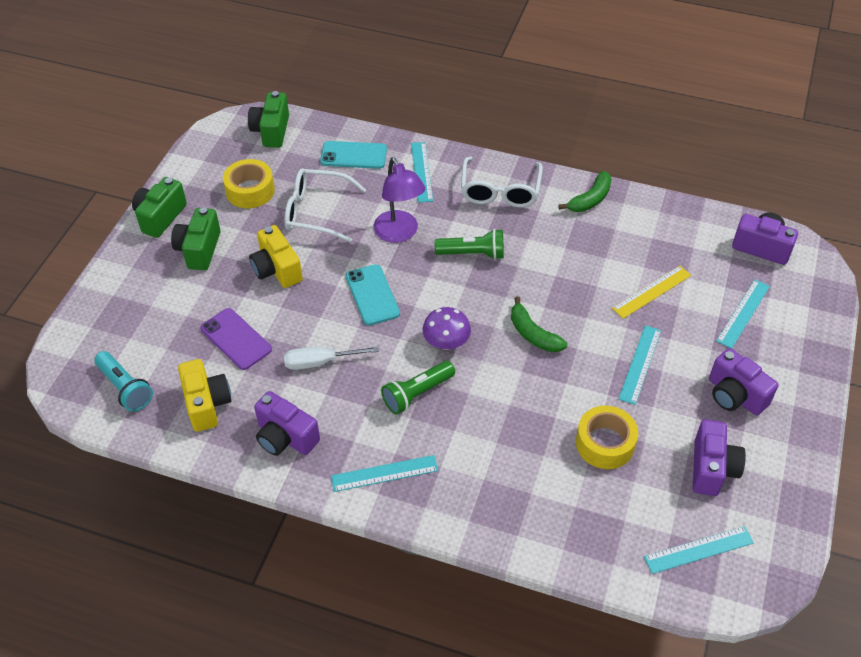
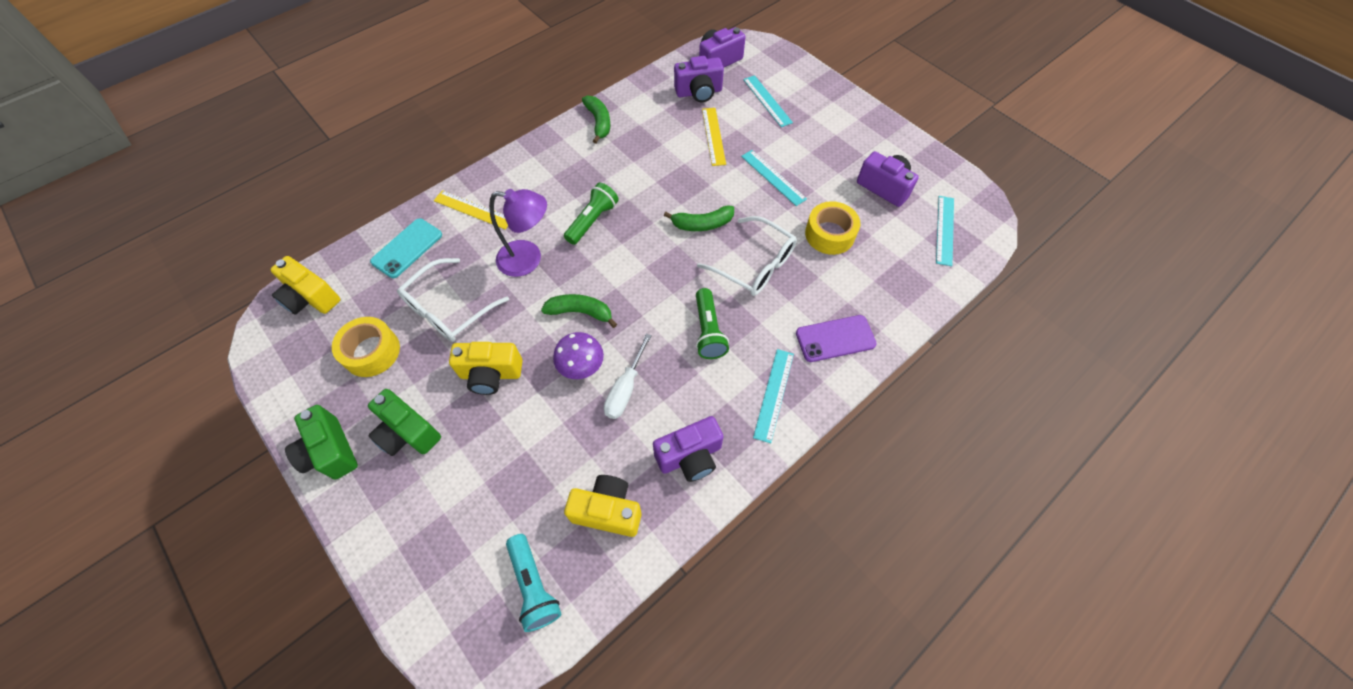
camera: 60 degrees left, 10 degrees up
(125, 388) = (534, 586): turquoise flashlight -> turquoise flashlight turned 75 degrees clockwise
(236, 339) = (547, 448): purple phone -> purple phone (835, 338)
(271, 131) = (311, 298): green camera -> yellow camera
(372, 295) = (580, 312): turquoise phone -> green banana
(421, 172) = (473, 209): turquoise ruler -> yellow ruler
(446, 342) = (670, 284): purple mushroom -> purple mushroom (581, 366)
(500, 190) = (541, 169): white glasses -> white glasses (753, 264)
(735, 395) = (832, 143): purple camera -> purple camera (699, 92)

